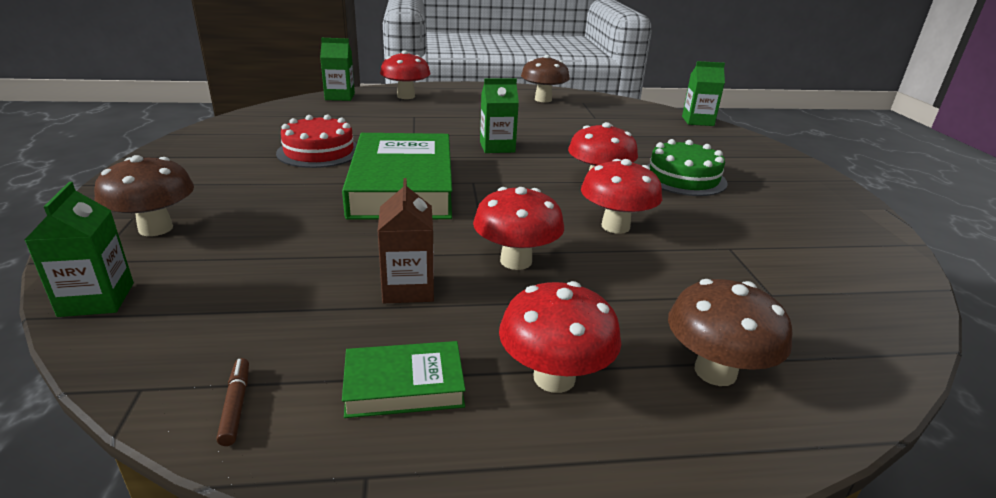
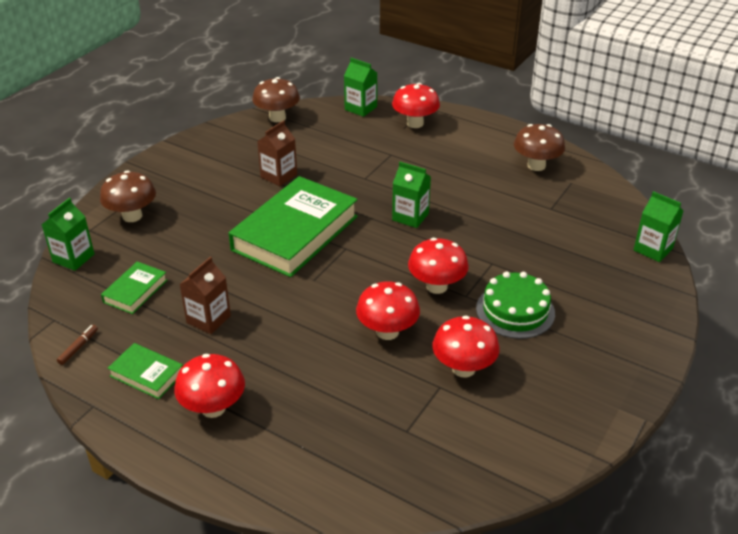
camera: 40 degrees right, 10 degrees up
(258, 299) = (135, 291): none -> green book
(319, 152) = (278, 176): red cake -> brown carton
(516, 261) = (287, 328): red mushroom -> red mushroom (463, 368)
(715, 371) = (293, 451): brown mushroom -> brown mushroom (277, 117)

